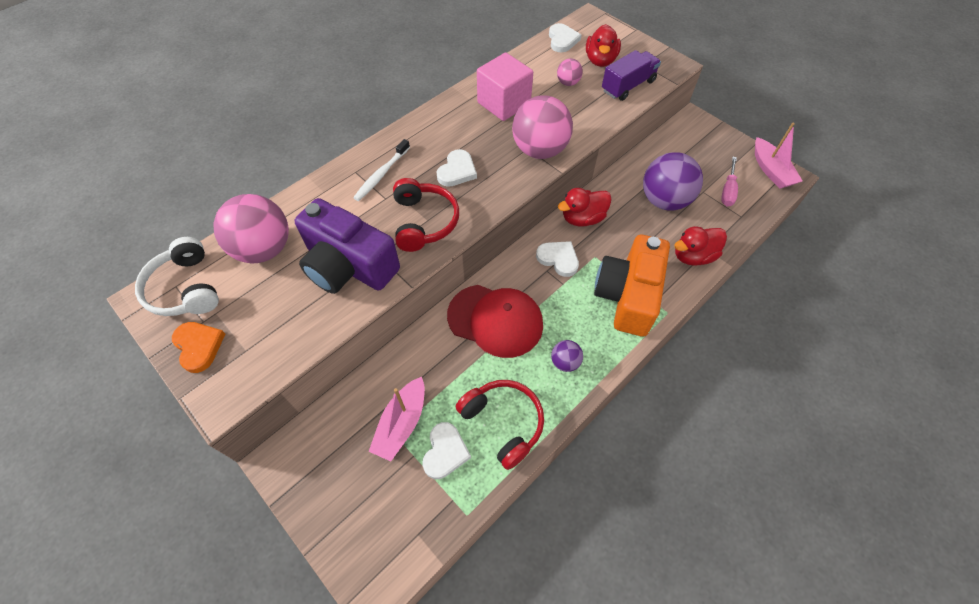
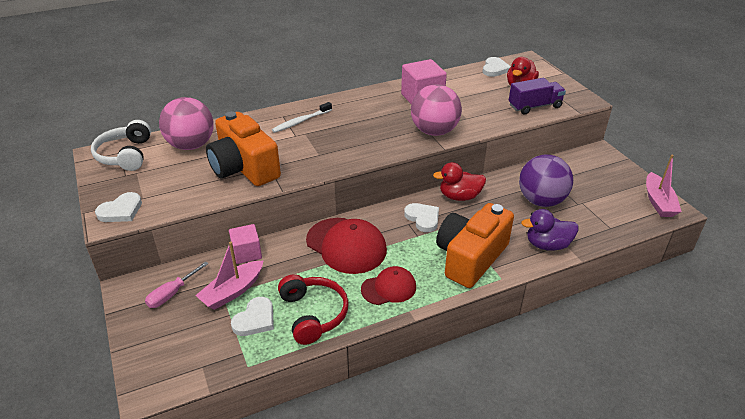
camera: 20 degrees right, 20 degrees down
(199, 346) = (113, 188): orange heart -> none
(348, 266) = (244, 168): purple camera -> orange camera
(392, 366) = (247, 253): none -> pink cube
(424, 222) = (315, 155): red headphones -> none
(457, 171) = (360, 131): white heart -> white heart (121, 211)
(565, 362) = (389, 288): purple ball -> red cap
(568, 83) = (483, 95): pink ball -> none
(693, 256) = (547, 245): red duck -> purple duck
(727, 190) = (607, 207): pink screwdriver -> pink screwdriver (172, 293)

